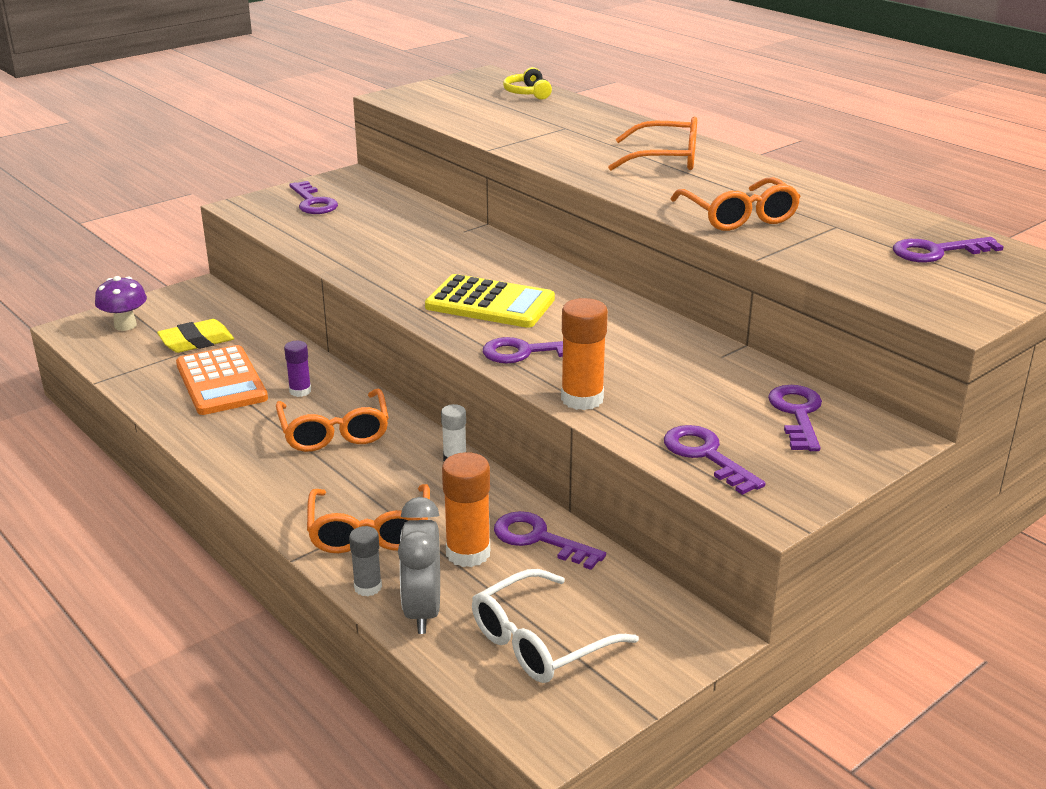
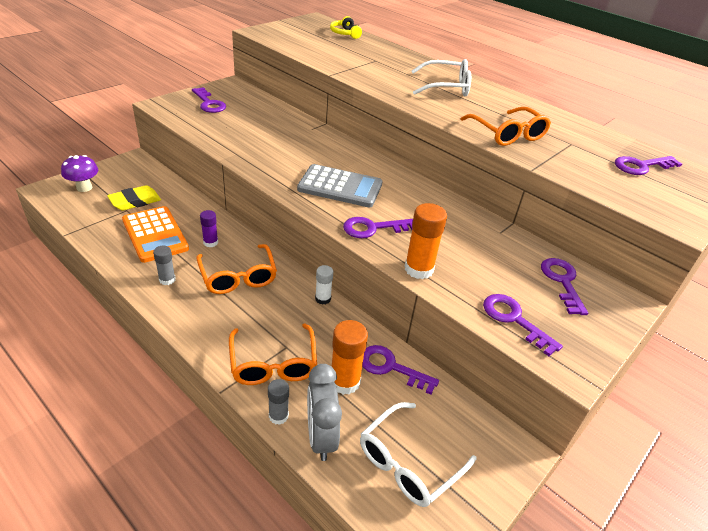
camera: 10 degrees left, 10 degrees up
(233, 435) = (167, 279): none -> grey glue stick
(490, 303) = (340, 187): yellow calculator -> grey calculator
(665, 159) = (446, 87): orange glasses -> white glasses

